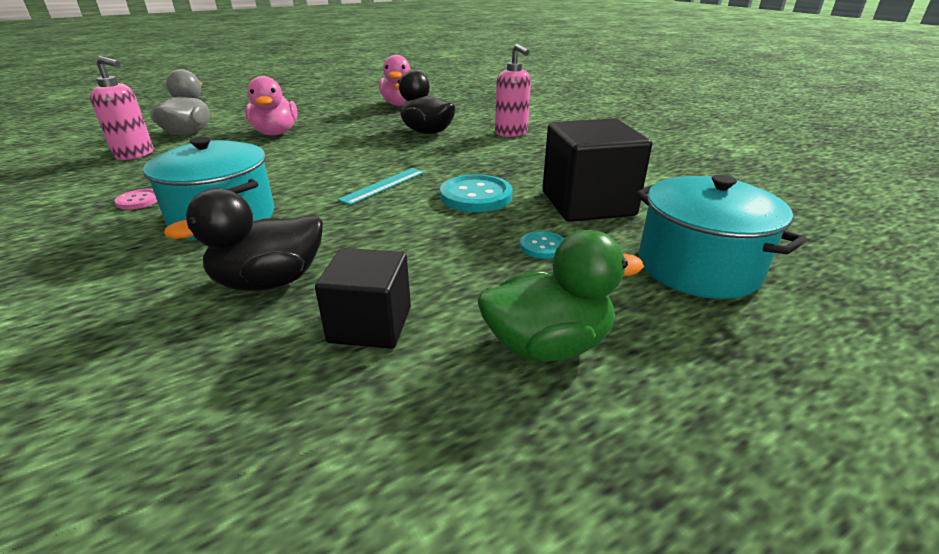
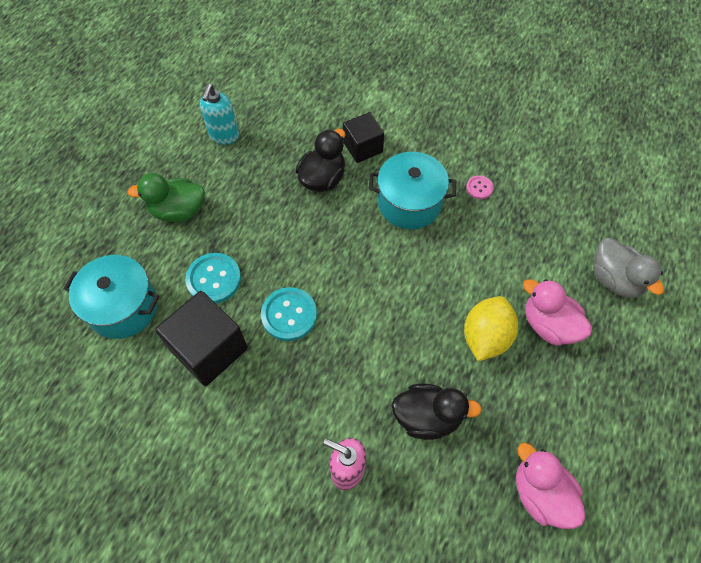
camera: 145 degrees right, 30 degrees up
(135, 154) = (582, 225): pink soap dispenser -> none
(326, 452) = (224, 136): none -> turquoise soap dispenser
(327, 141) = (485, 337): none -> yellow lemon
(370, 325) = (255, 182): black cube -> black cube (363, 147)
(383, 185) = (361, 291): turquoise ruler -> none
(542, 246) = (214, 279): turquoise button -> turquoise button, size x1.88
(547, 345) = (178, 211): green duck -> green duck turned 45 degrees clockwise

